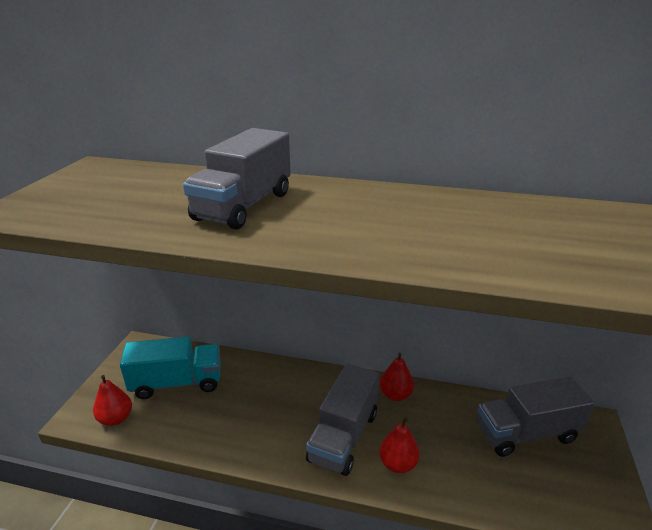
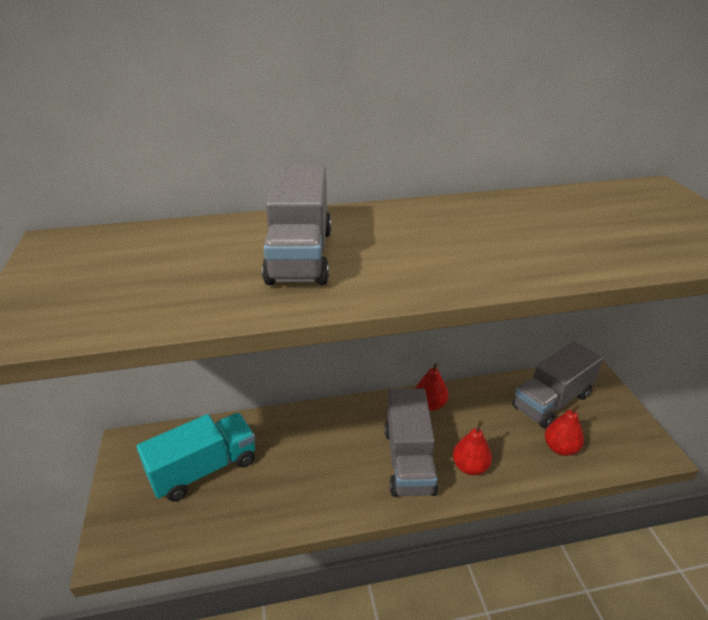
camera: 25 degrees left, 5 degrees up
(116, 419) = (159, 534): red pear -> red pear (560, 448)

